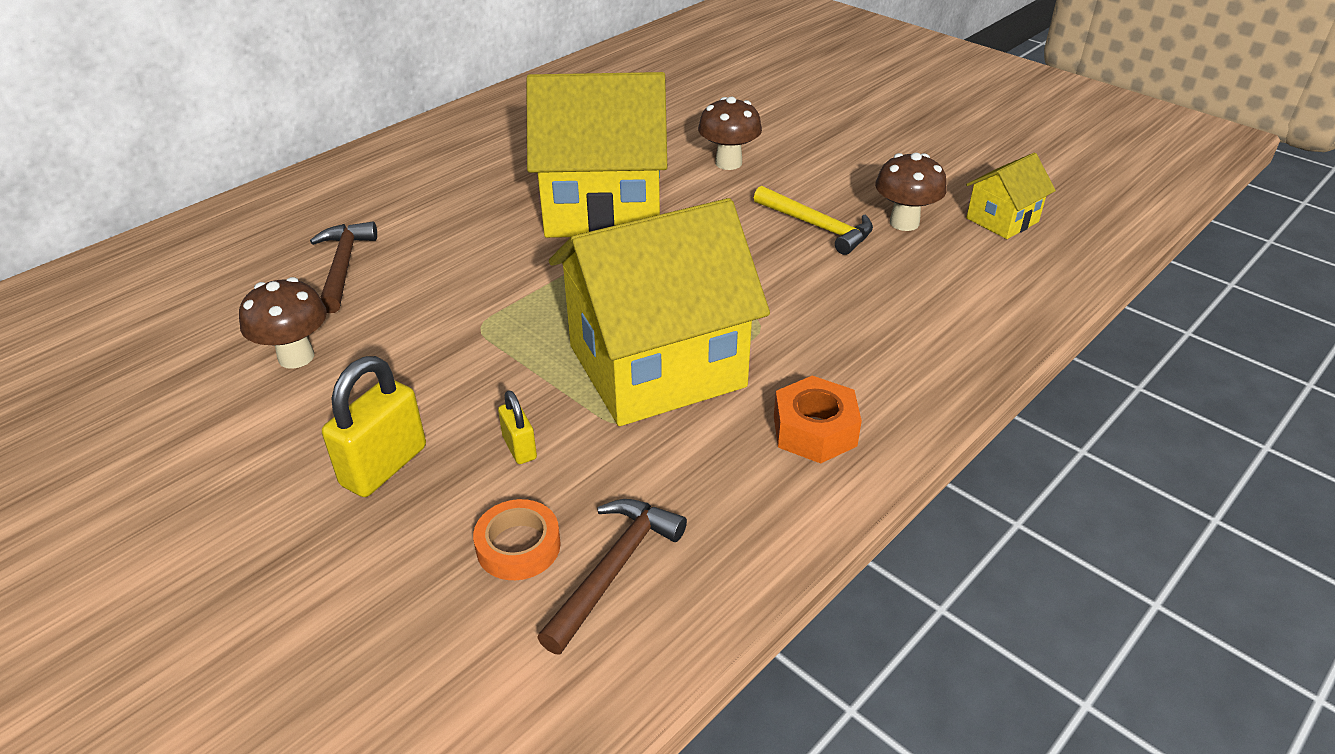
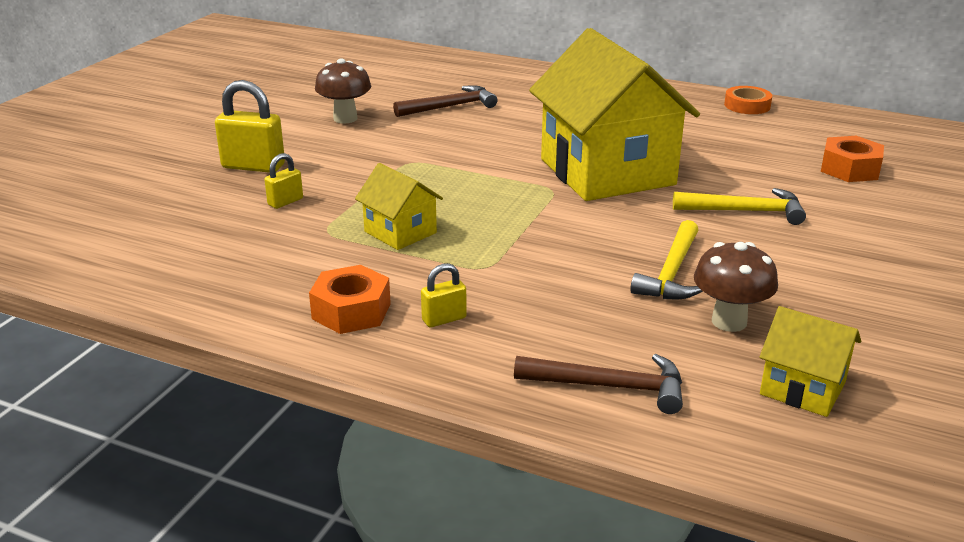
camera: 70 degrees right, 10 degrees down
(518, 546) = (193, 220): orange tape -> orange tape (747, 105)
(614, 569) = (178, 255): brown hammer -> brown hammer (610, 387)
(657, 366) = (400, 232): yellow house -> yellow house, size x0.45
(682, 97) = (850, 169): none -> orange nut
(728, 163) = (745, 211): brown mushroom -> yellow hammer
(852, 370) = (444, 319): none -> yellow padlock

